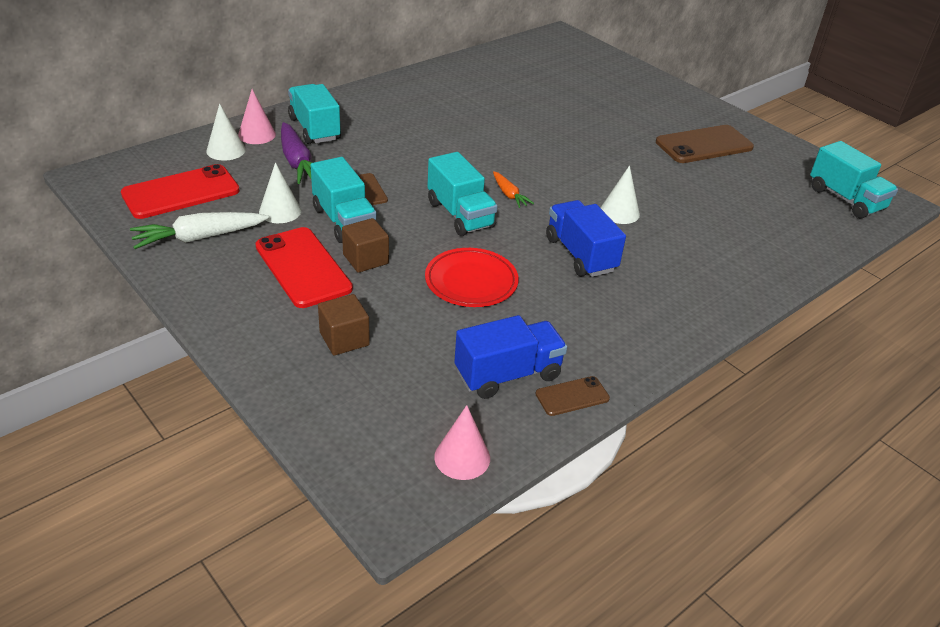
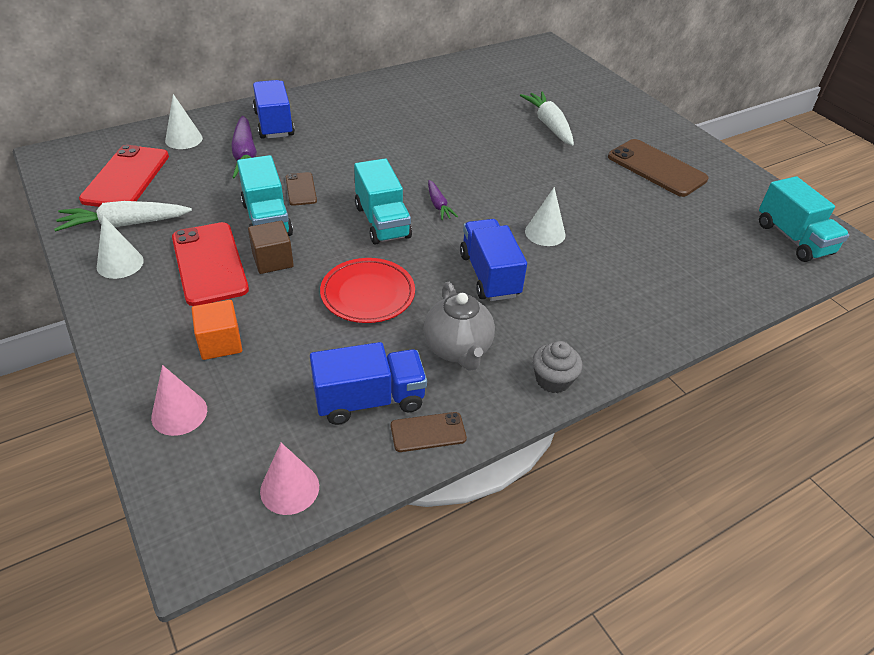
camera: 10 degrees right, 5 degrees up
(181, 192) = (126, 177): red phone -> red phone turned 60 degrees counterclockwise
(257, 134) = (218, 126): pink cone -> pink cone (179, 413)
(280, 211) = (210, 204): white cone -> white cone (120, 263)
(314, 129) = (274, 124): turquoise truck -> blue truck
(344, 339) = (220, 343): brown cube -> orange cube
(509, 195) = (438, 205): orange carrot -> purple carrot
(574, 323) = (458, 349): none -> grey teapot
(590, 112) = (549, 125): none -> white carrot
(670, 340) = (553, 380): none -> grey cupcake
(704, 145) = (656, 168): brown phone -> brown phone turned 60 degrees clockwise

